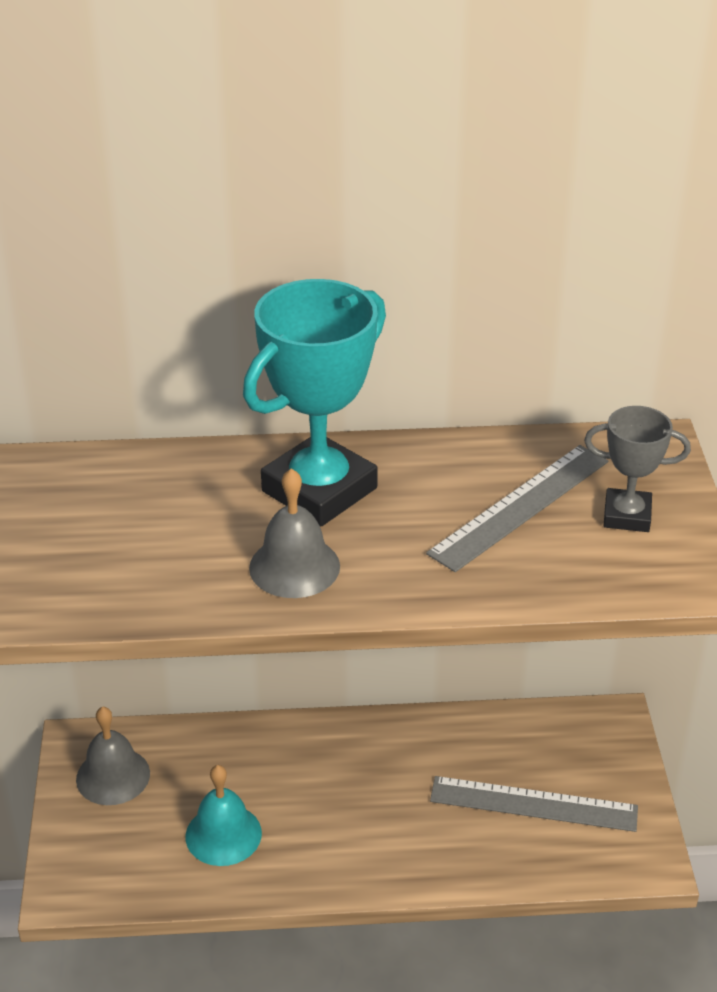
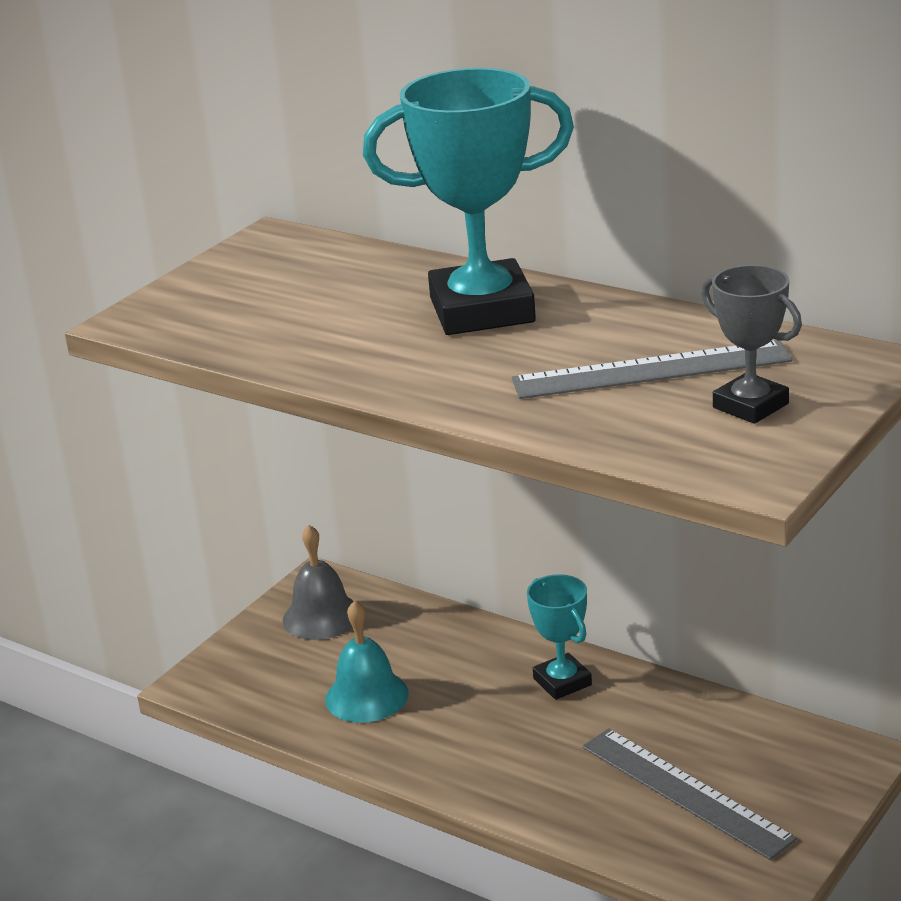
camera: 40 degrees right, 10 degrees down
(294, 566) = (385, 355): grey bell -> none
(363, 750) = (562, 682): none -> turquoise trophy

